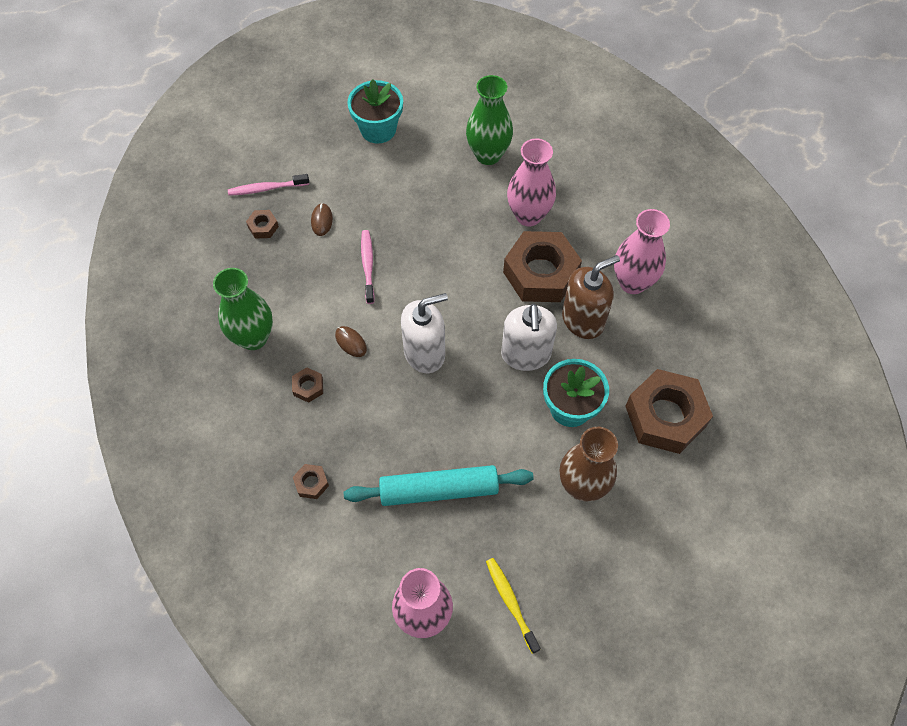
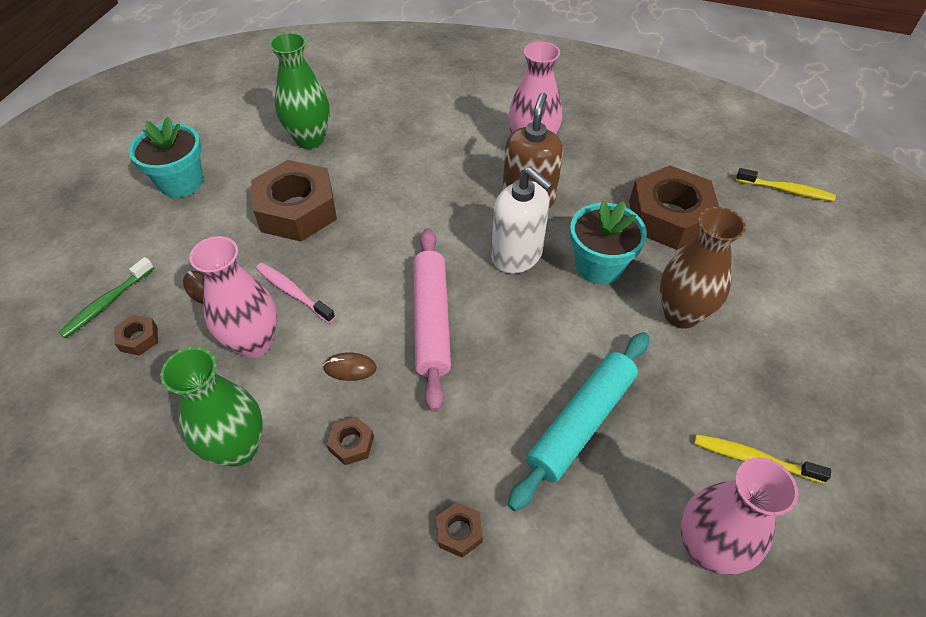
camera: 45 degrees left, 10 degrees down
(266, 188) = (107, 303): pink toothbrush -> green toothbrush
(424, 353) = (431, 321): white soap dispenser -> pink rolling pin
(528, 215) = (395, 158): pink vase -> pink vase (254, 342)
(540, 273) = (455, 190): brown nut -> brown nut (297, 210)
(785, 473) = (786, 190): none -> yellow toothbrush

